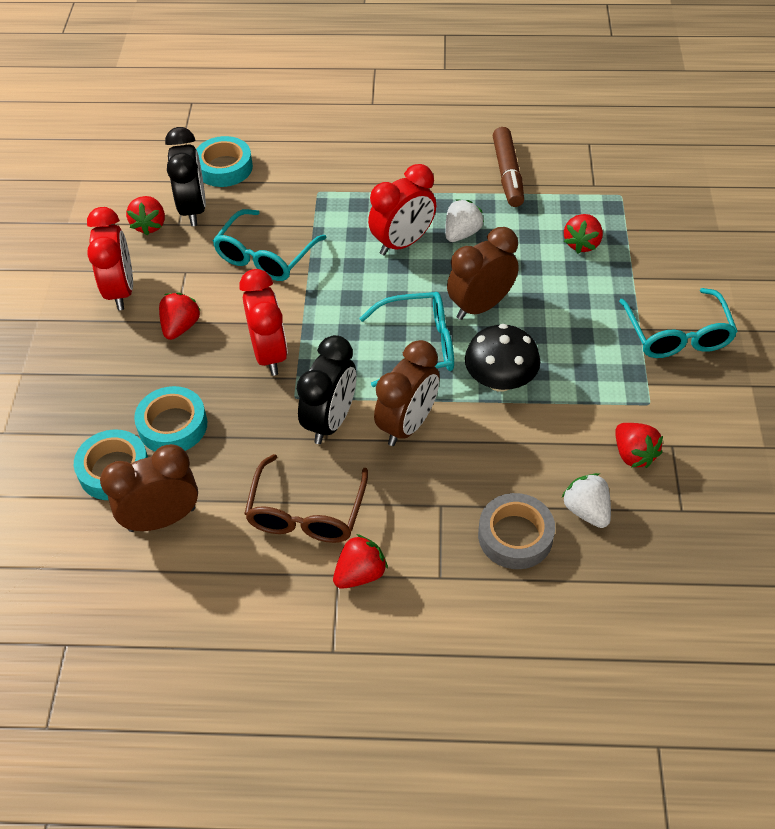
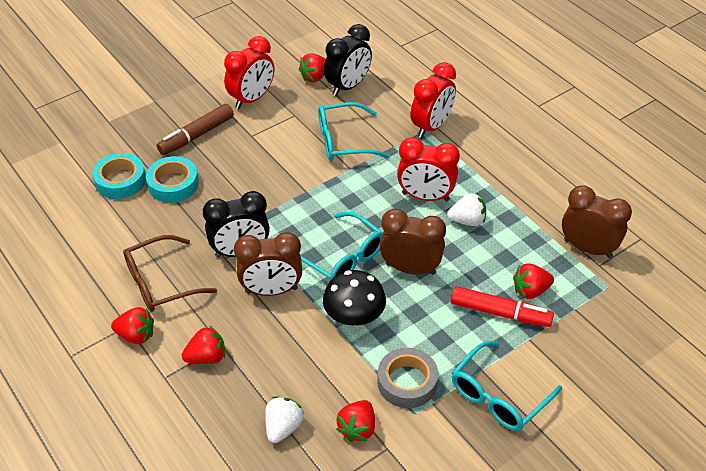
camera: 50 degrees right, 5 degrees down
(162, 519) = (103, 222): brown clock -> brown clock (588, 248)
(180, 327) = (249, 140): red strawberry -> red strawberry (207, 357)
(224, 167) = (398, 77): turquoise tape -> none
(269, 354) = (266, 191): red clock -> red clock (431, 126)
(507, 174) = (553, 212): brown marker -> brown marker (197, 135)
(515, 536) = (229, 399): grey tape -> grey tape (407, 382)
(588, 278) = (500, 313): none -> red marker

